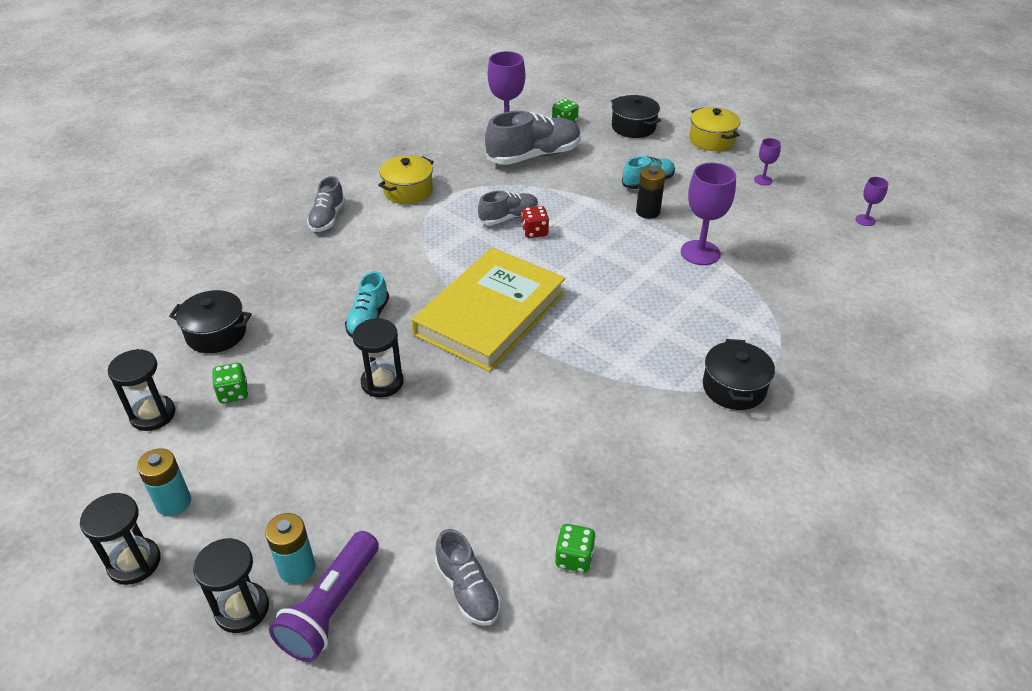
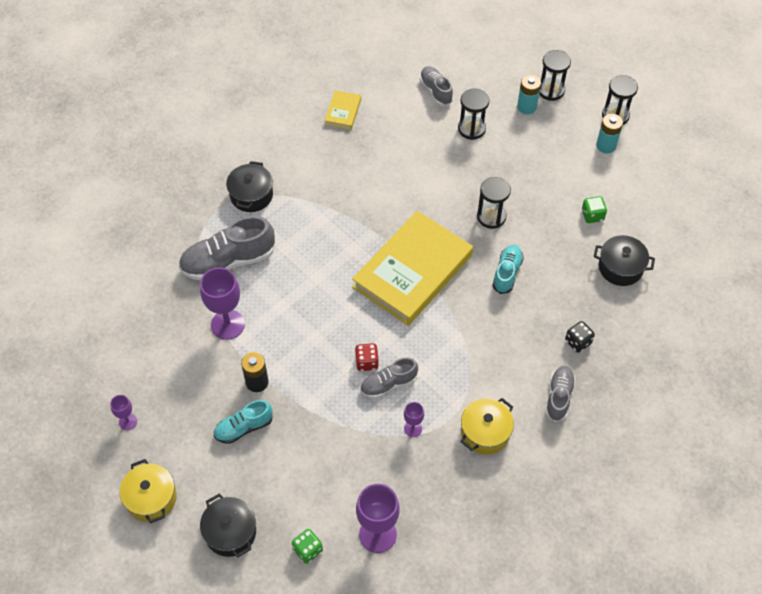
camera: 175 degrees left, 15 degrees up
(153, 414) = (641, 203): black hourglass -> black hourglass (471, 129)
(294, 260) = (578, 342): none -> black dice
(331, 607) = (505, 88): purple flashlight -> none
(534, 156) = (352, 483): grey shoe -> grey shoe (228, 261)
(574, 558) = (378, 101): green dice -> none
(633, 532) = (343, 112): none -> yellow book
(865, 220) = (62, 354): purple goblet -> purple goblet (413, 428)

